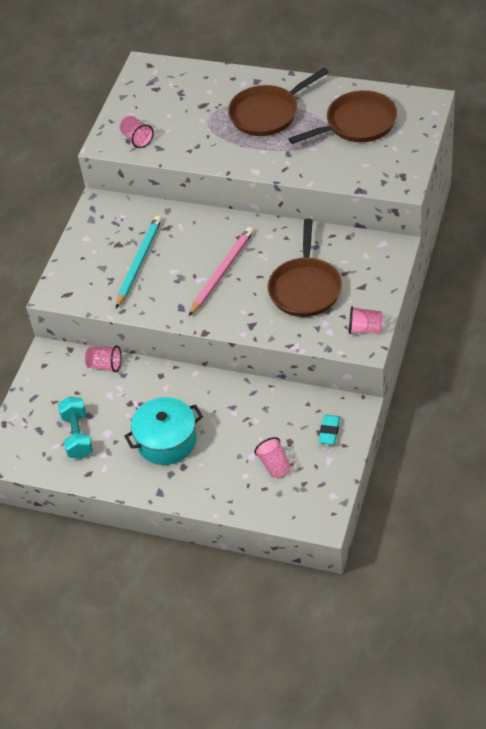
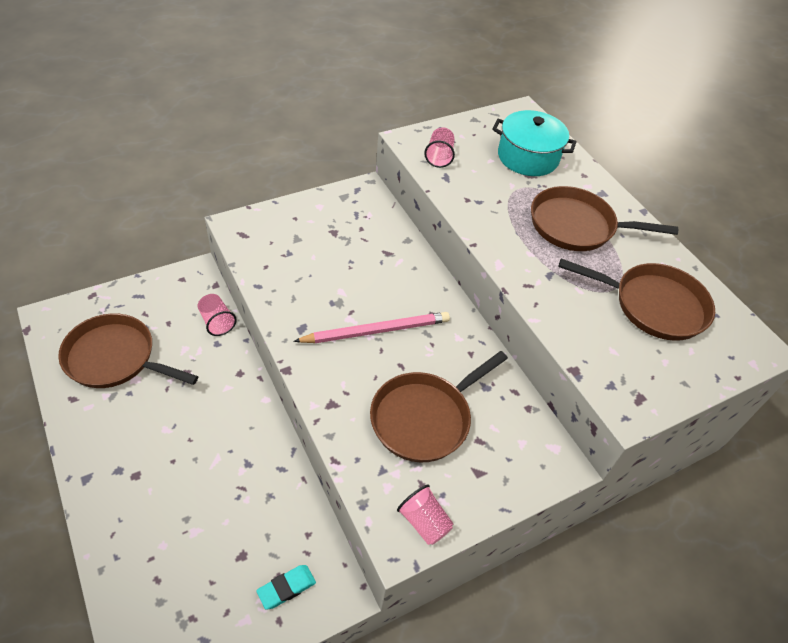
camera: 35 degrees right, 0 degrees up
(77, 436) = (115, 358): turquoise dumbbell -> brown pan
(139, 262) = (327, 260): turquoise pencil -> none
(166, 441) = (160, 436): turquoise pot -> turquoise pot (527, 157)
(274, 465) = (197, 565): pink cup -> none

